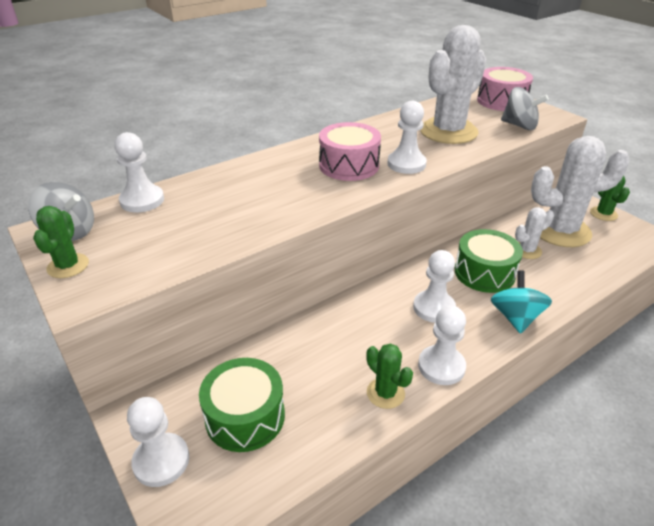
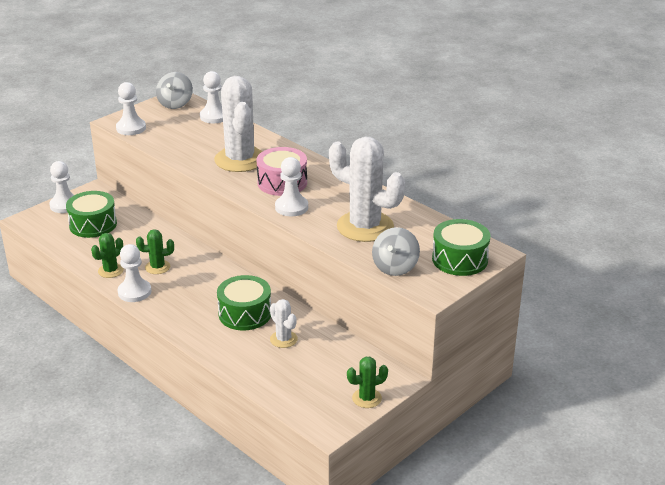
camera: 80 degrees right, 5 degrees down
(68, 266) = (142, 111): green cactus -> green cactus (157, 267)
(434, 308) = (195, 288): white pawn -> white pawn (131, 128)
(501, 101) = (460, 259): pink drum -> green drum
(515, 317) = (189, 327): turquoise spinning top -> none
(560, 231) = (323, 363): white cactus -> white cactus (240, 160)

